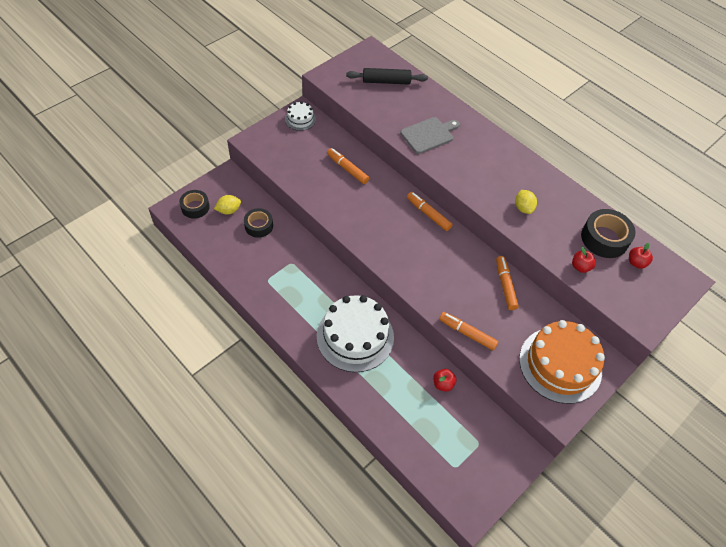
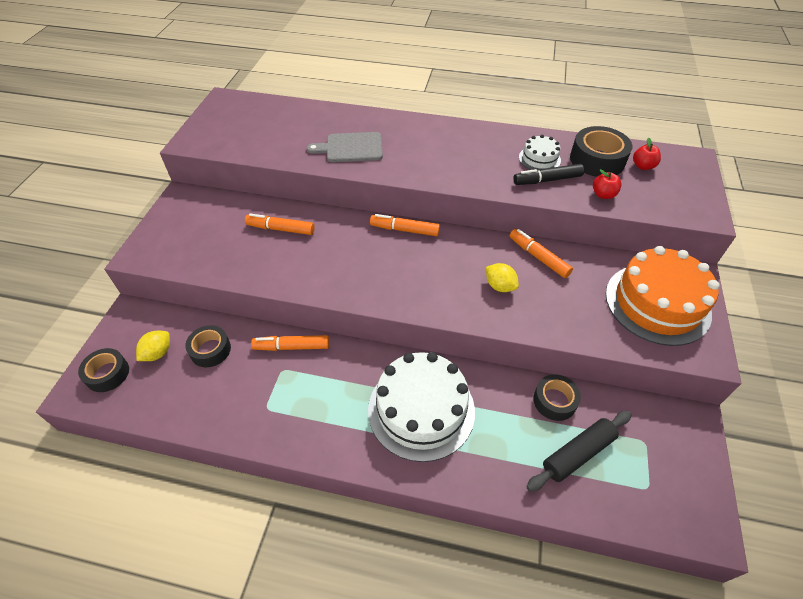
camera: 30 degrees left, 5 degrees down
(300, 119) = (186, 205): white cake -> white cake (539, 159)
(386, 81) = (264, 120): black rolling pin -> black rolling pin (577, 453)
(428, 134) = (351, 148): grey cutting board -> grey cutting board turned 120 degrees counterclockwise
(443, 384) = (554, 401): red apple -> black tape
(467, 333) = (547, 327): orange marker -> orange marker (292, 347)
(523, 208) = (503, 169): yellow lemon -> yellow lemon (499, 286)
(549, 233) = (547, 180): none -> black marker

